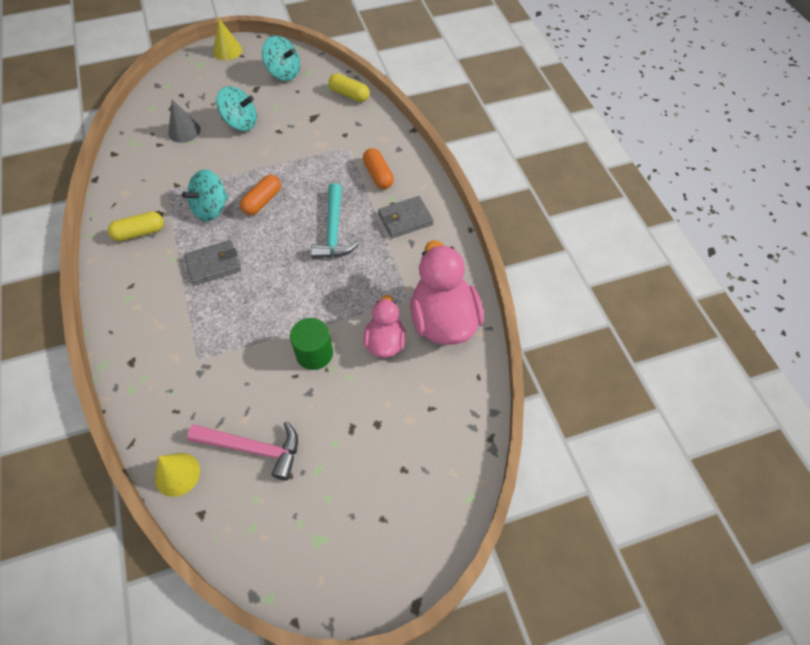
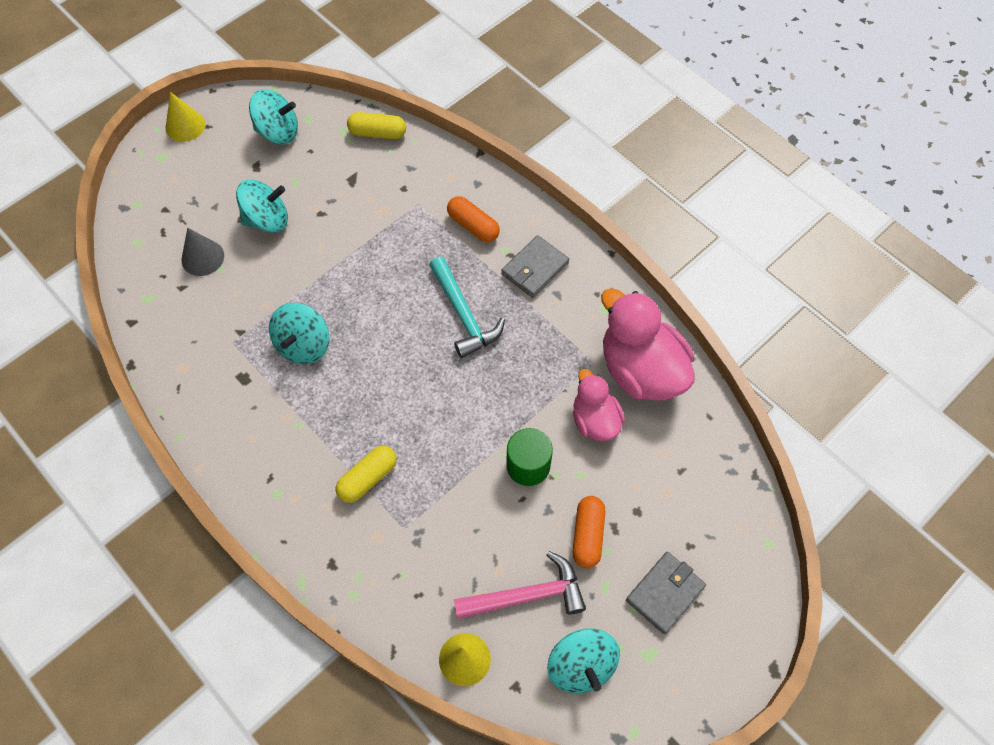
camera: 25 degrees left, 5 degrees up
(139, 233) = (236, 410): yellow capsule -> yellow capsule (368, 478)
(213, 264) = (351, 412): grey wallet -> grey wallet (665, 593)
(260, 522) = (581, 665): none -> turquoise spinning top
(262, 201) = (359, 311): orange capsule -> orange capsule (588, 535)

